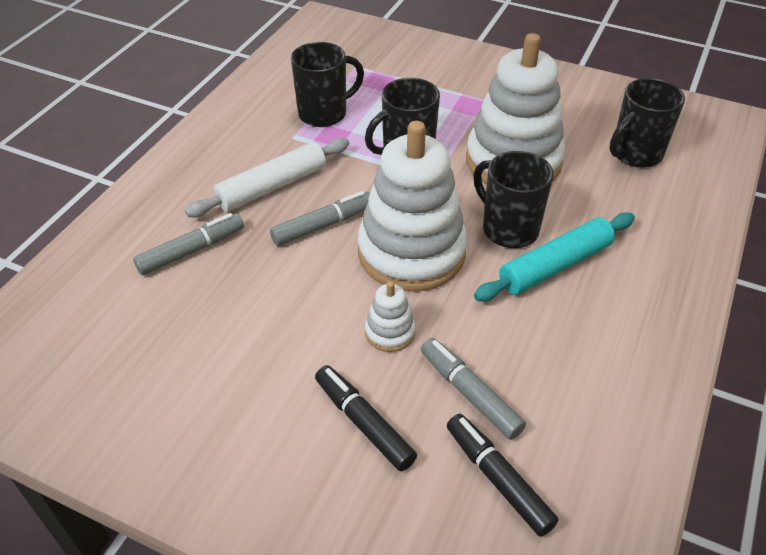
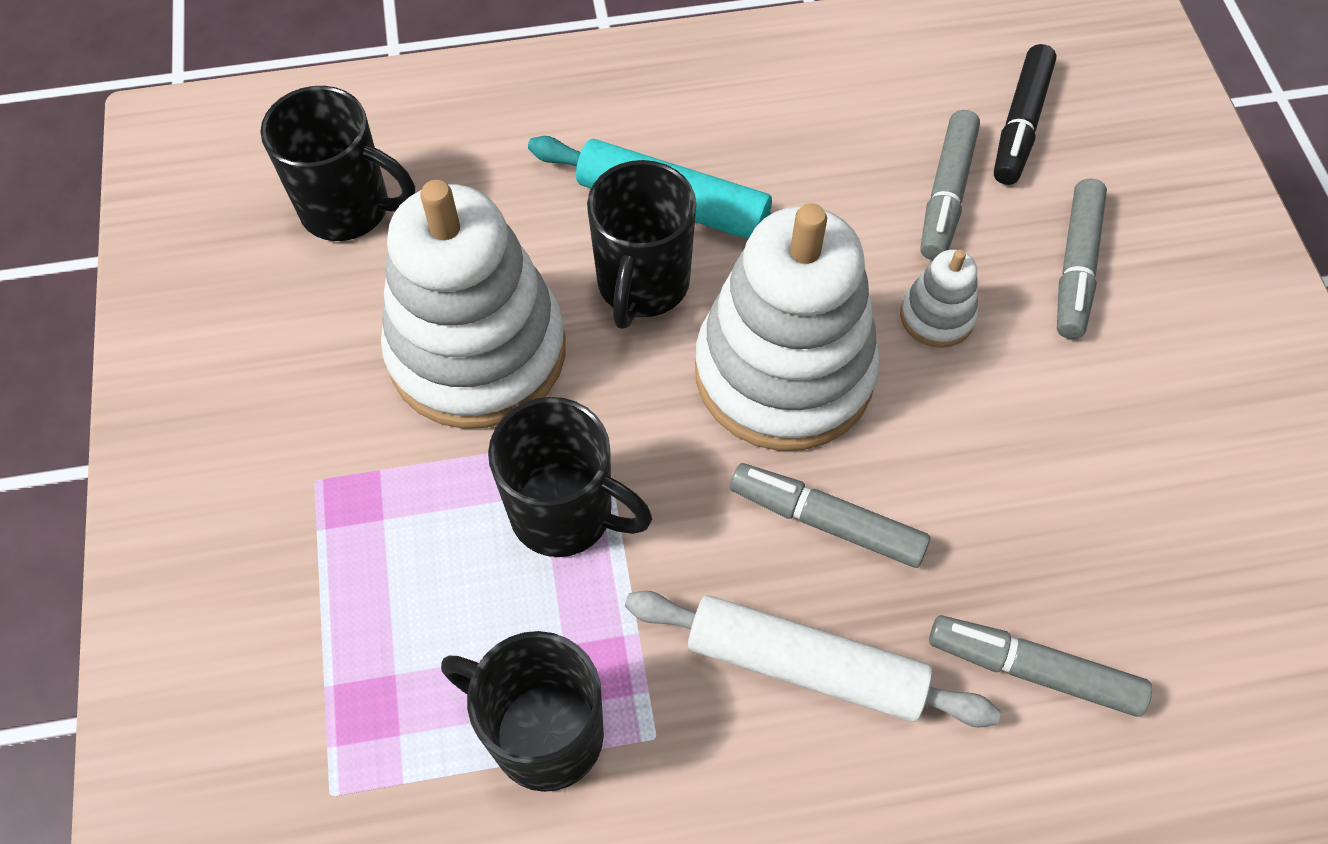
camera: 125 degrees left, 15 degrees up
(363, 423) = (1076, 267): black marker -> grey marker

